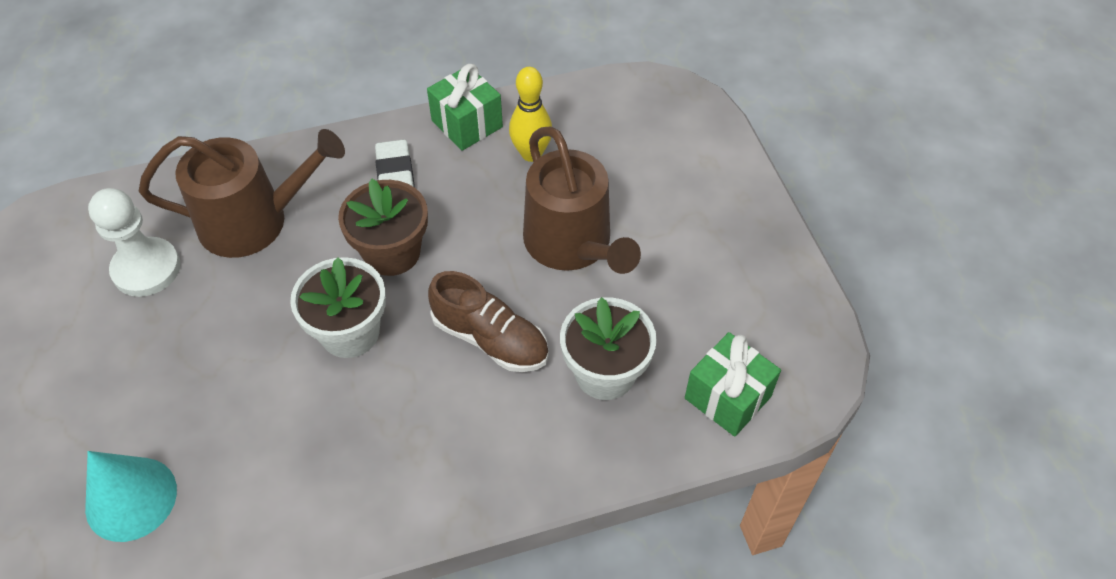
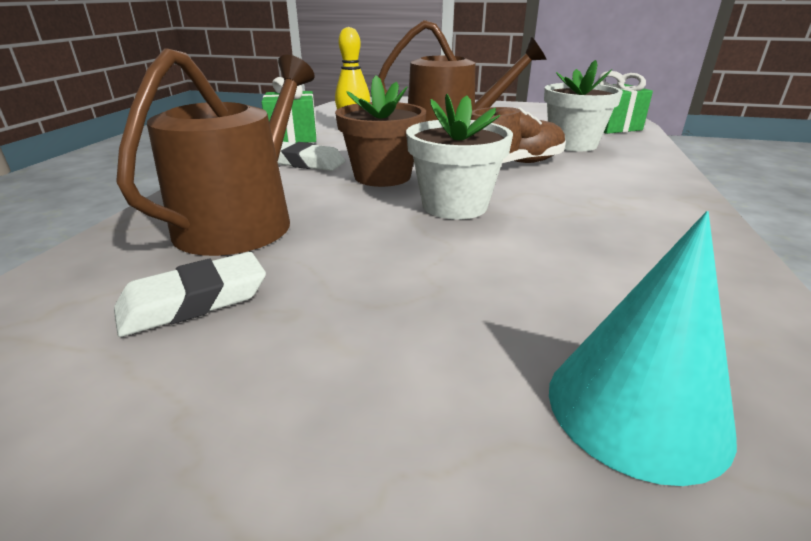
camera: 60 degrees left, 25 degrees down
(146, 269) = (194, 301): white pawn -> white eraser

